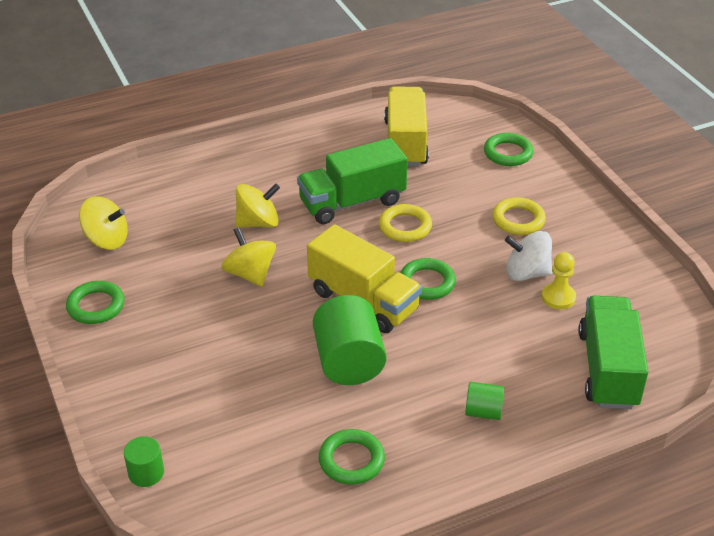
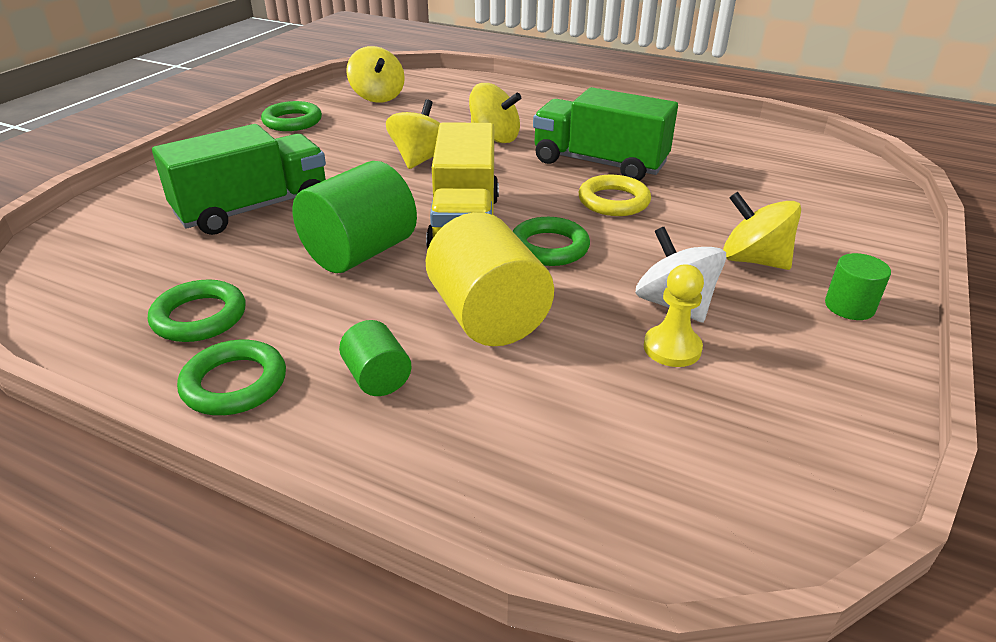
camera: 50 degrees right, 5 degrees down
(146, 473) = (93, 216): green cylinder -> green cylinder (849, 306)
(405, 143) = (734, 153): yellow truck -> none
(470, 344) = (488, 317): none -> yellow cylinder
(508, 153) = (845, 209): green ring -> green ring (234, 383)
(518, 220) = (753, 260): yellow ring -> yellow spinning top
(608, 369) = (598, 460): green truck -> green truck (253, 209)

